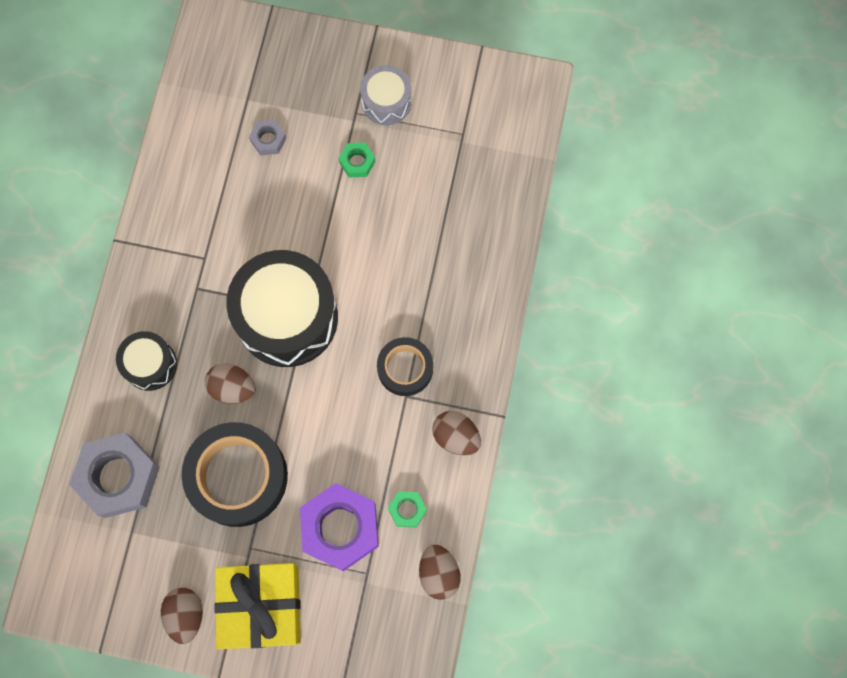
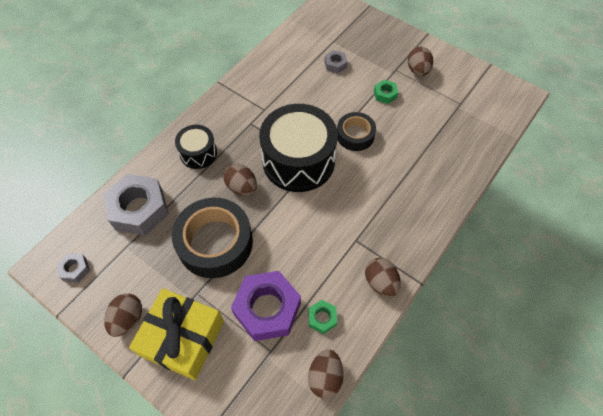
camera: 25 degrees right, 15 degrees down
(86, 588) = (75, 269): none -> grey nut
(386, 102) = (418, 70): grey drum -> brown egg
(405, 368) = (363, 222): black tape -> black tape (355, 135)

